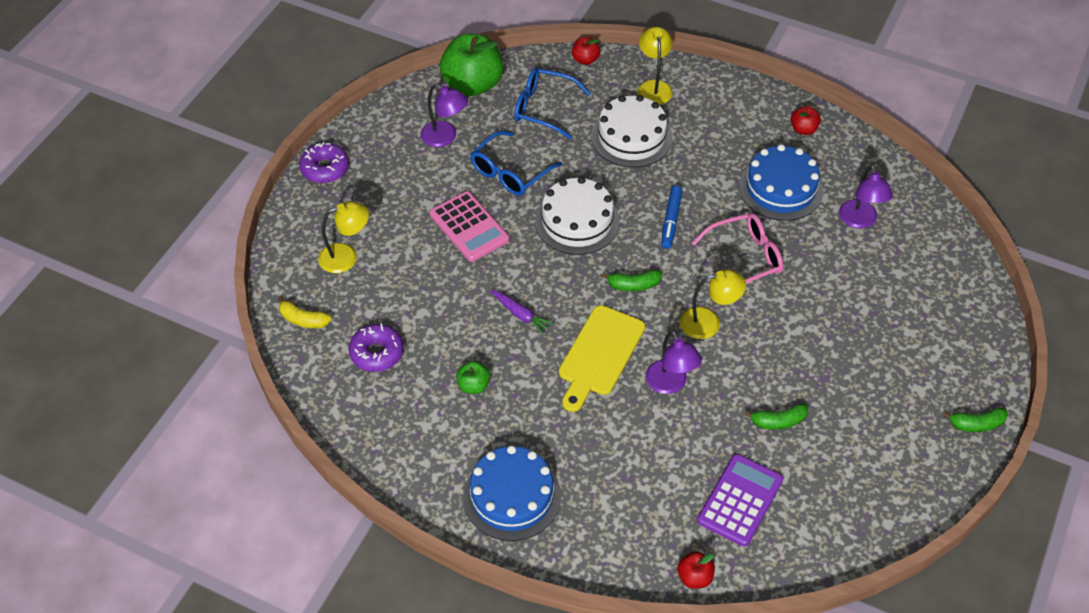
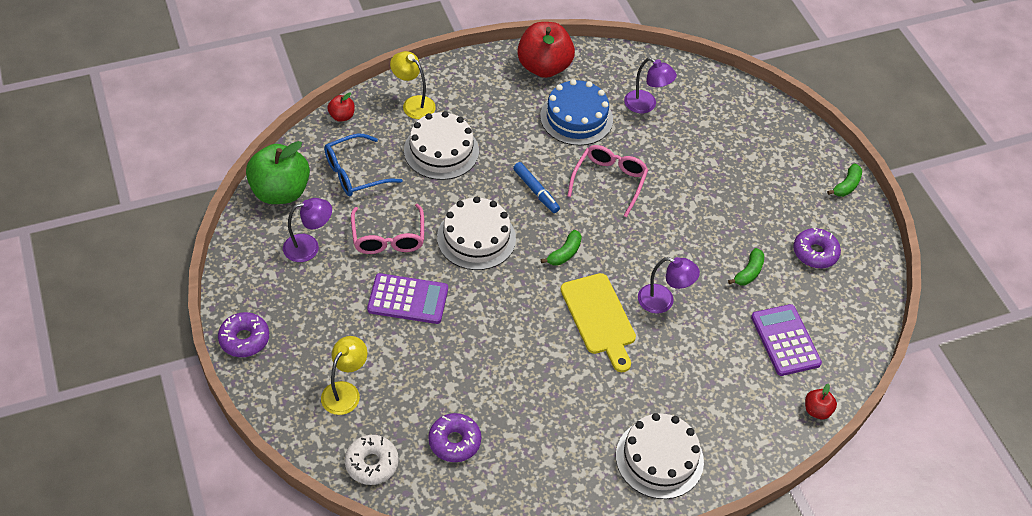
camera: 50 degrees left, 0 degrees up
(303, 319) = (372, 463): yellow banana -> white donut
(469, 227) = (408, 299): pink calculator -> purple calculator
(473, 386) = (547, 407): green apple -> none
(510, 172) = (388, 238): blue glasses -> pink glasses
(512, 496) = (659, 458): blue cake -> white cake
(520, 315) = (518, 333): purple carrot -> none
(708, 323) = (638, 242): yellow lamp -> none
(803, 129) = (544, 67): red apple -> red apple, size x2.18
(865, 454) = (815, 253): none -> purple donut

